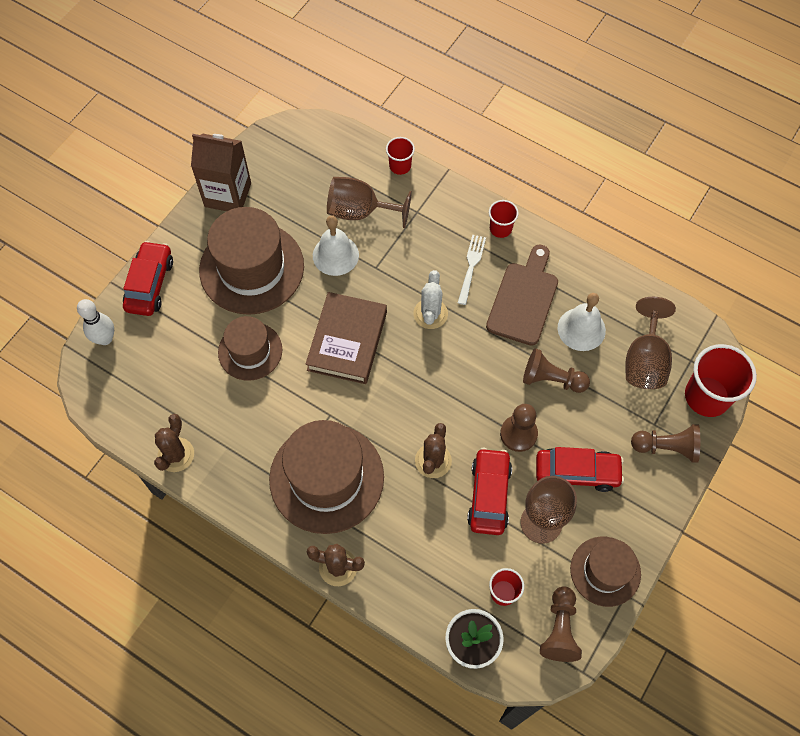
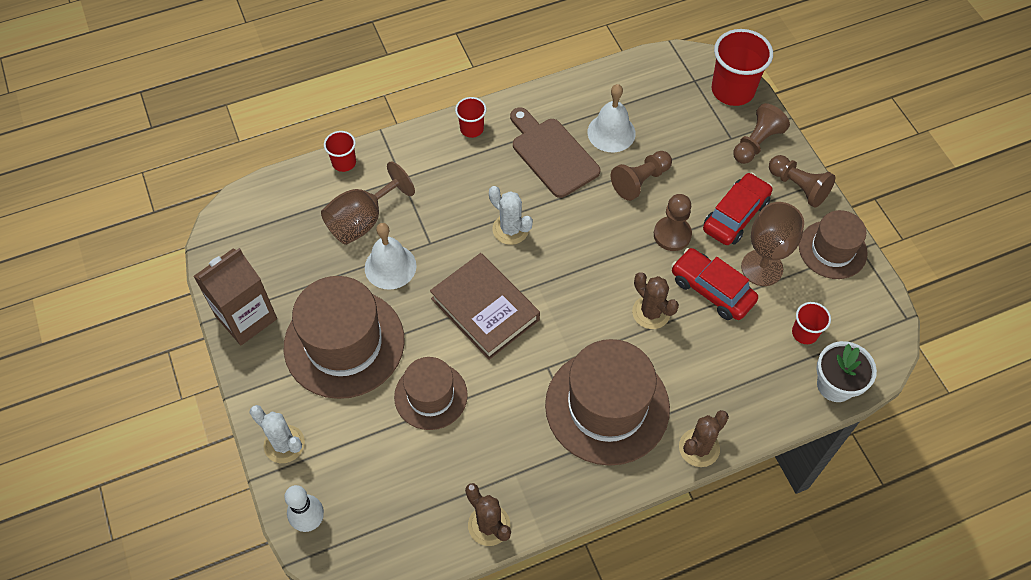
camera: 55 degrees left, 5 degrees down
(150, 284) = (284, 444): red car -> white cactus
(471, 267) = (490, 172): white fork -> none
(559, 629) = (861, 312): brown pawn -> brown pawn (798, 187)
(645, 360) = (672, 109): brown goblet -> none

